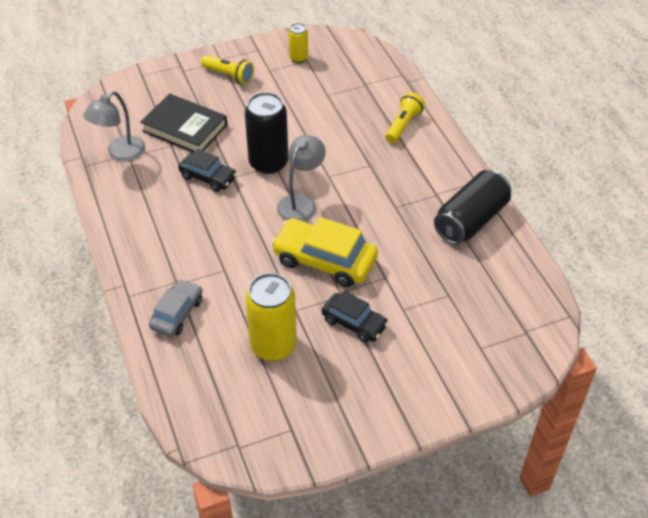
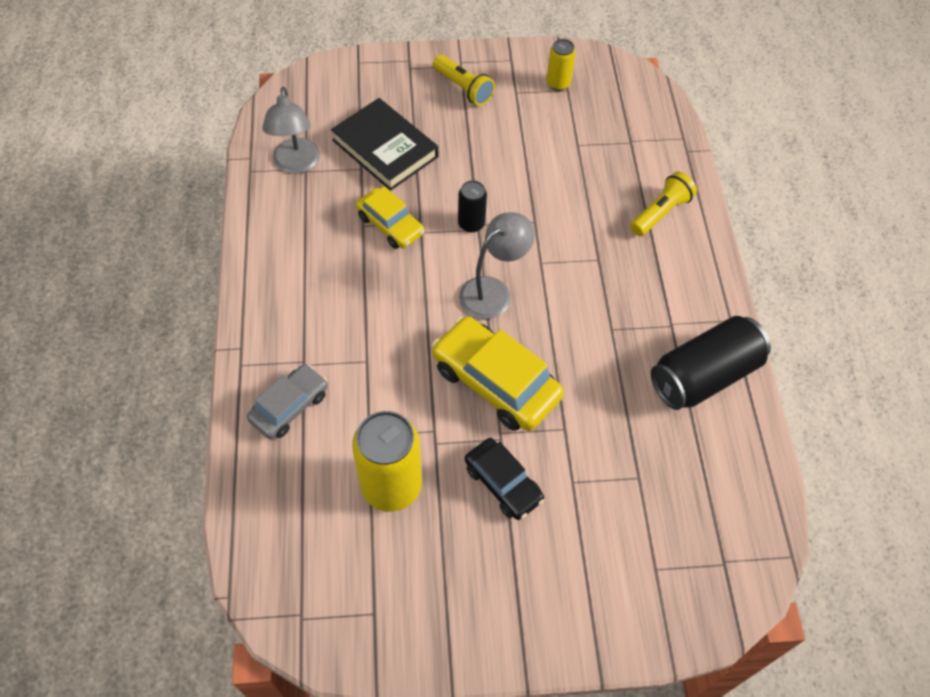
camera: 15 degrees right, 10 degrees up
(120, 153) = (296, 164): grey lamp -> grey lamp turned 60 degrees counterclockwise
(208, 177) = (390, 225): black car -> yellow car
(268, 163) = (471, 224): black can -> black can, size x0.53

